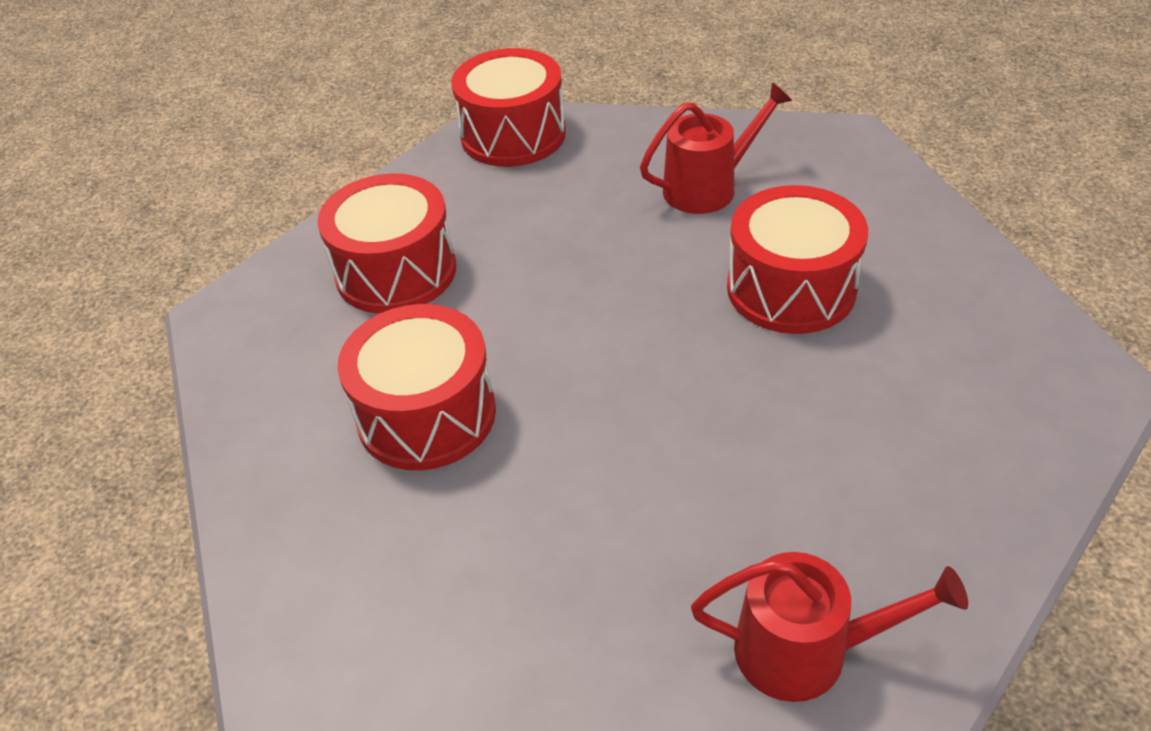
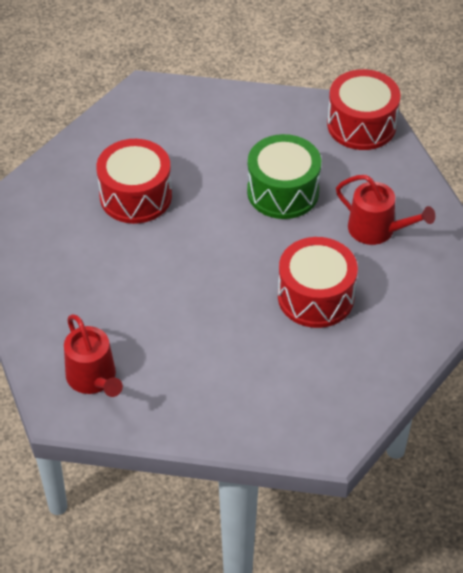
camera: 55 degrees right, 5 degrees up
(396, 272) = (218, 135): red drum -> none
(565, 247) = (283, 191): none -> green drum

